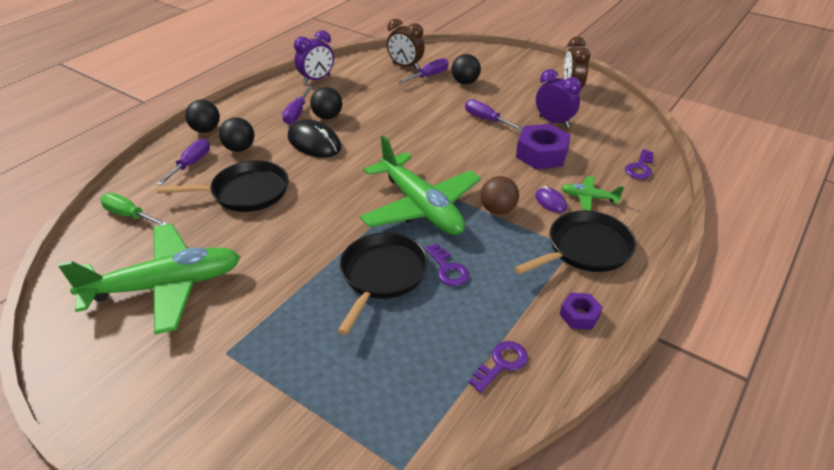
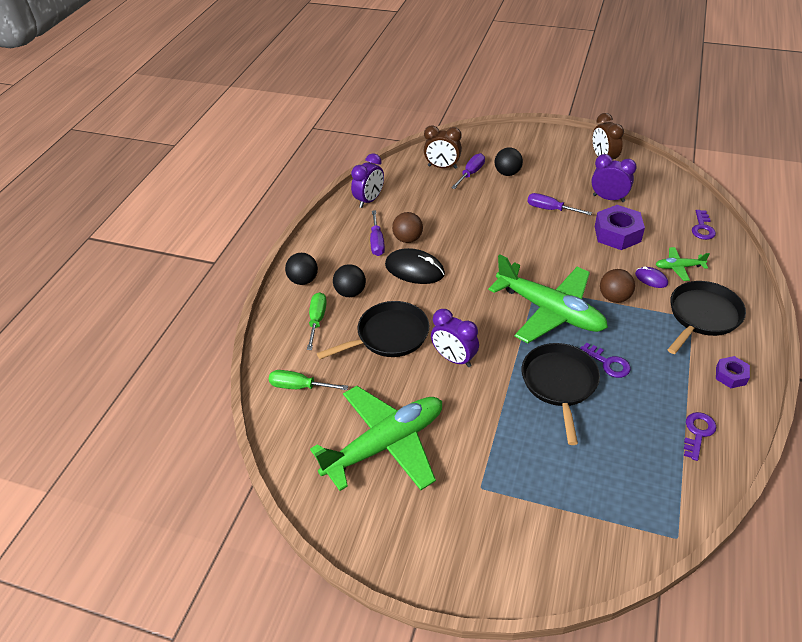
camera: 15 degrees left, 5 degrees up
(191, 164) = (317, 320): purple screwdriver -> green screwdriver
(292, 226) = (454, 358): none -> purple clock
(327, 117) = (408, 239): black ball -> brown ball

